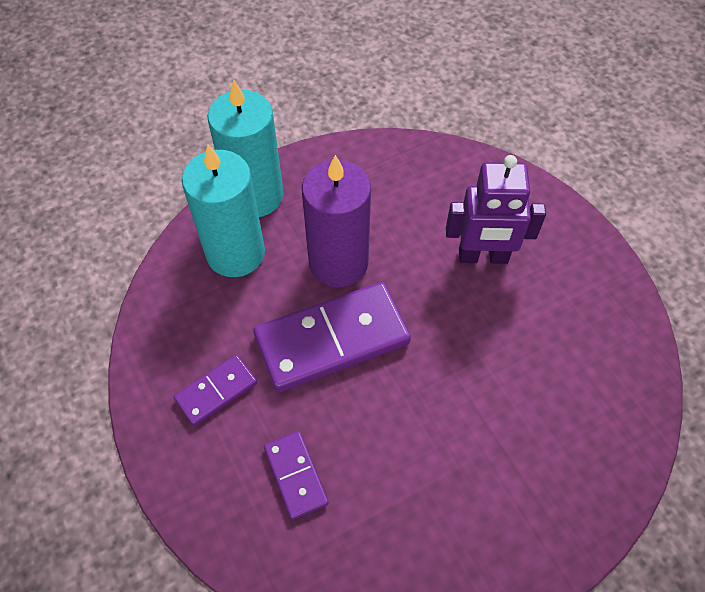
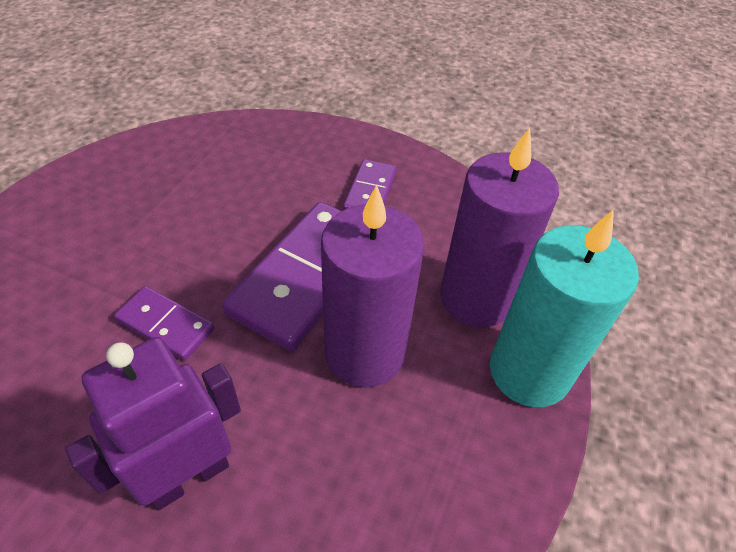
camera: 140 degrees right, 10 degrees down
(235, 253) = (476, 298): turquoise candle -> purple candle
(295, 475) = (258, 176): purple domino -> purple domino (166, 325)

